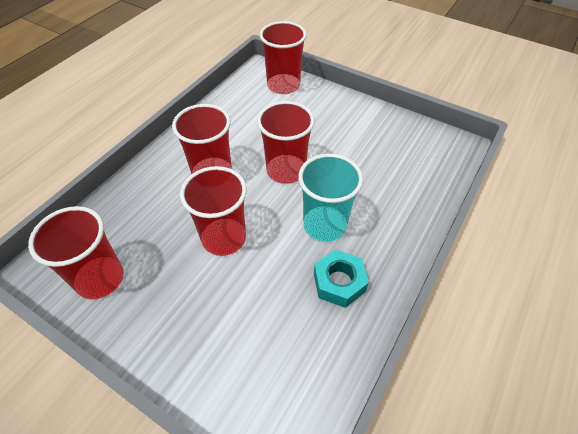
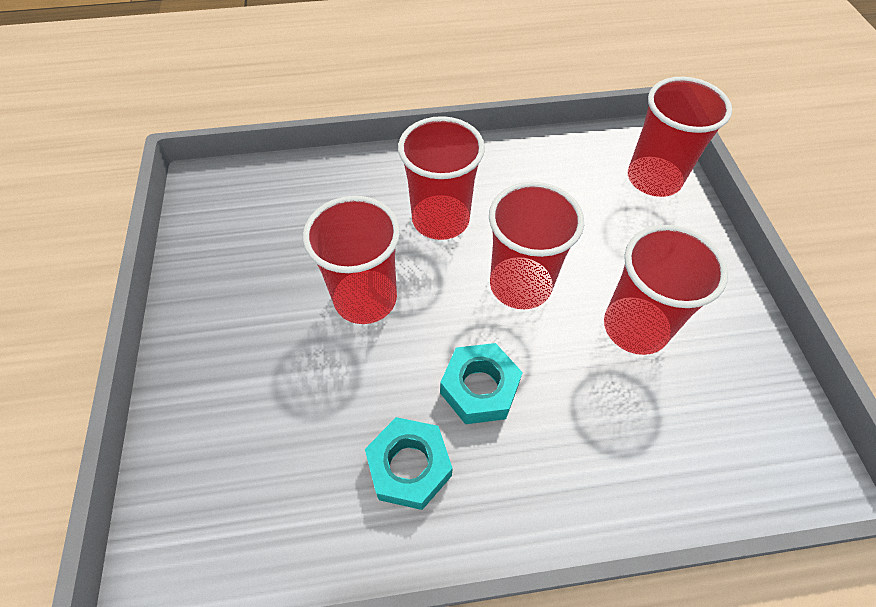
camera: 50 degrees right, 5 degrees up
(100, 279) = (230, 236): red cup -> red cup (635, 327)
(324, 225) = (479, 388): turquoise cup -> turquoise nut

